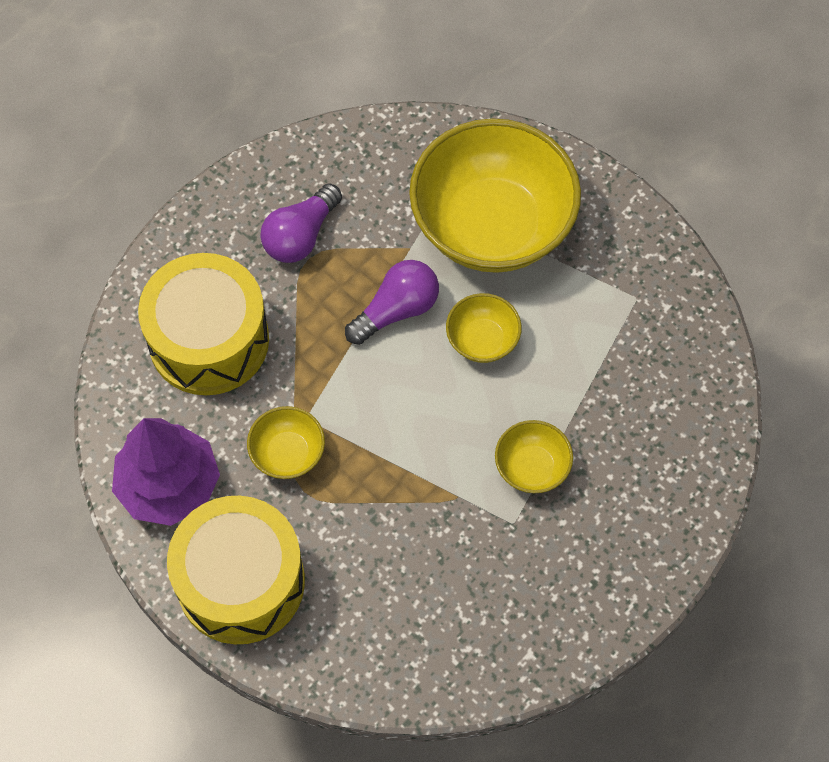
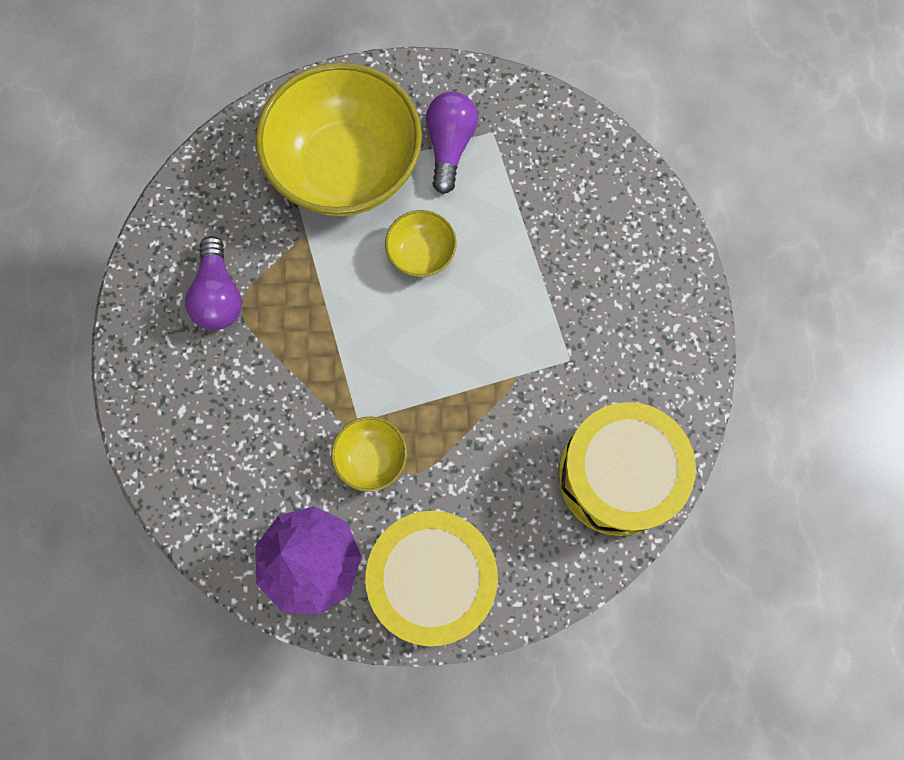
camera: 45 degrees left, 10 degrees up
(209, 340) = (230, 431): yellow drum -> yellow drum (617, 475)
(396, 310) = (342, 287): purple light bulb -> purple light bulb (449, 146)
(532, 467) = (542, 310): yellow bowl -> none

